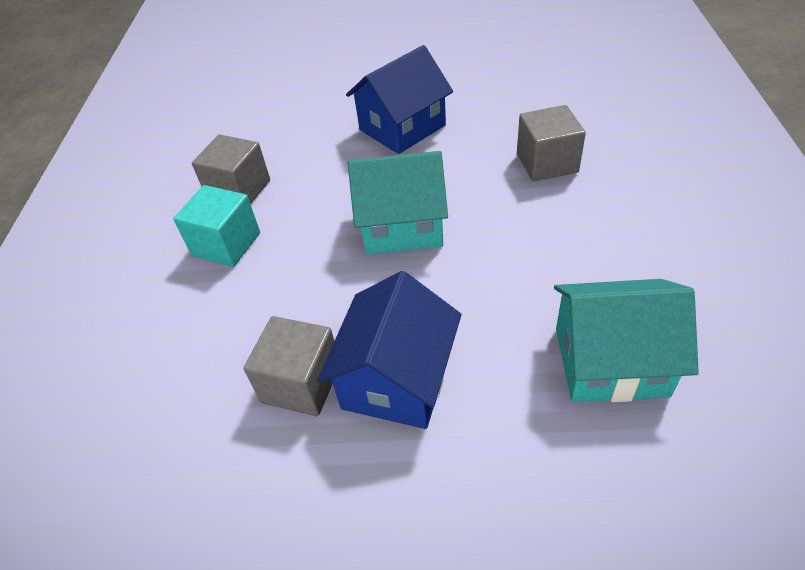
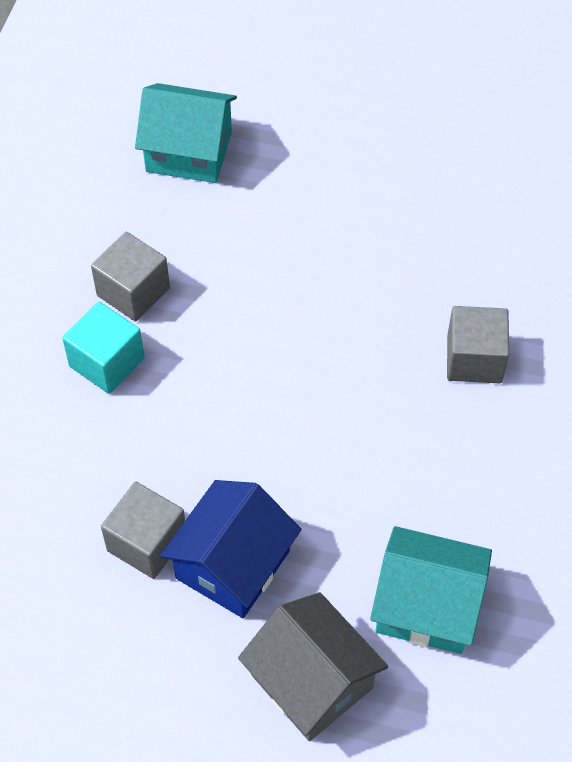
camera: 10 degrees right, 10 degrees up
(402, 127) = (336, 255): blue house -> none
(402, 226) = (291, 395): turquoise house -> turquoise house (189, 151)
(527, 474) = (312, 681): none -> grey house

